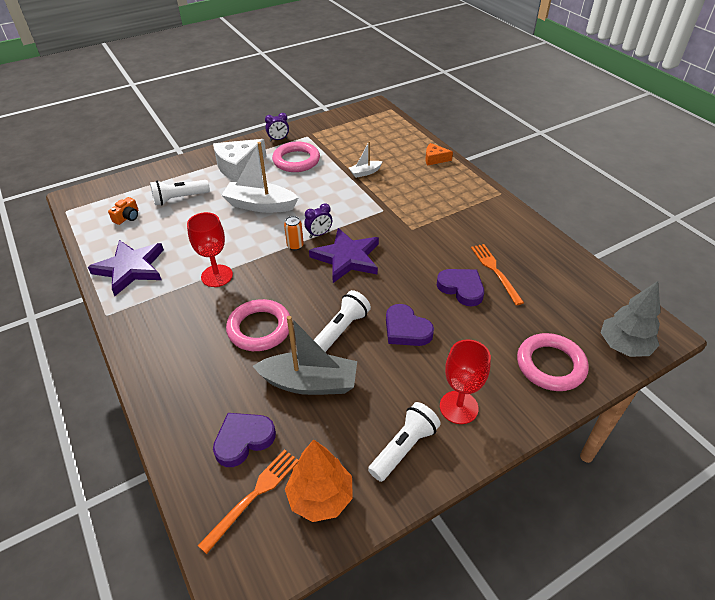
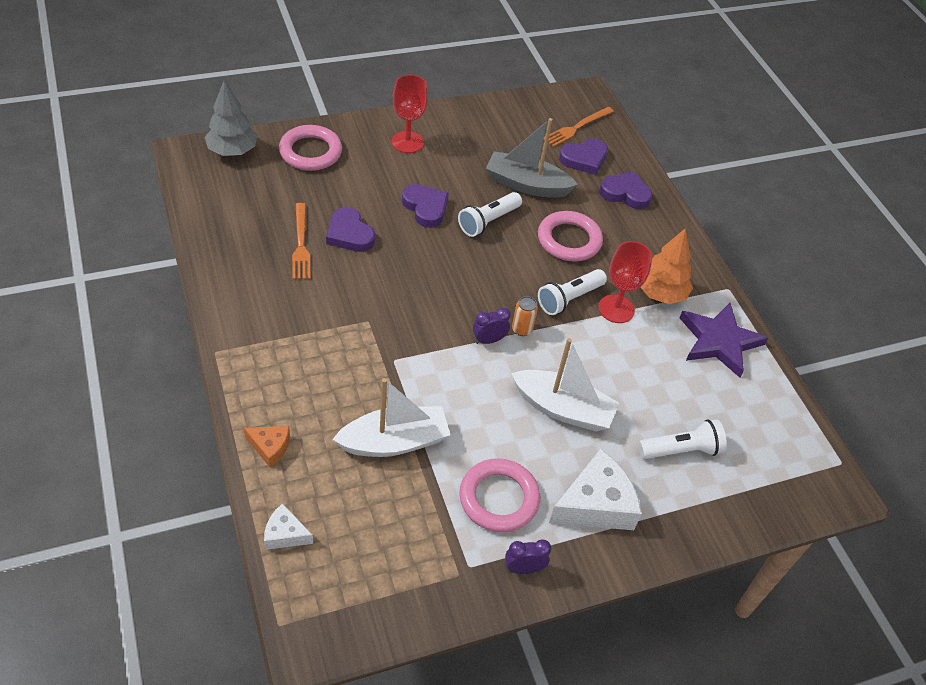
camera: 175 degrees left, 5 degrees up
(127, 217) = (748, 429): orange camera -> none
(195, 400) = (625, 193): none -> purple heart
(320, 497) = (530, 117): orange tree -> orange tree (660, 293)
(347, 258) = (462, 298): purple star -> none
(365, 172) = (394, 442): white boat -> white boat, size x1.98
(404, 447) = (462, 129): white flashlight -> white flashlight (569, 299)
(405, 132) = (285, 534): none -> white cheese

